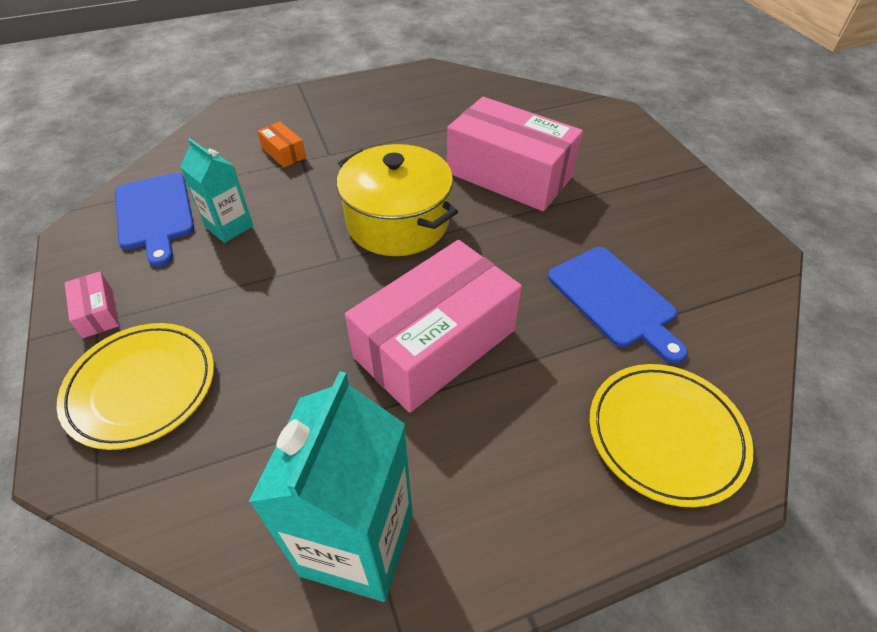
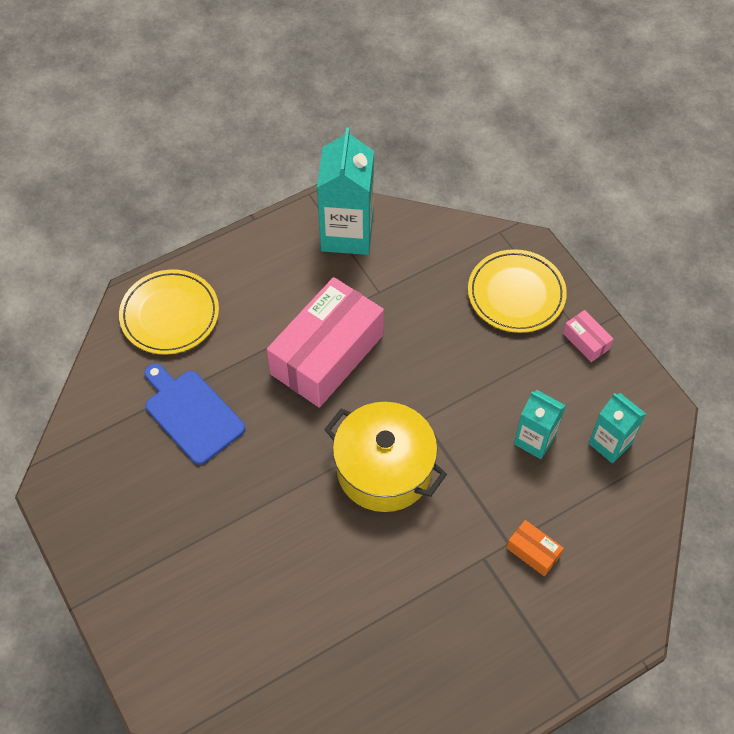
camera: 170 degrees right, 10 degrees up
(155, 214) = (610, 443): blue cutting board -> turquoise carton
(509, 174) = (285, 556): pink box -> none

